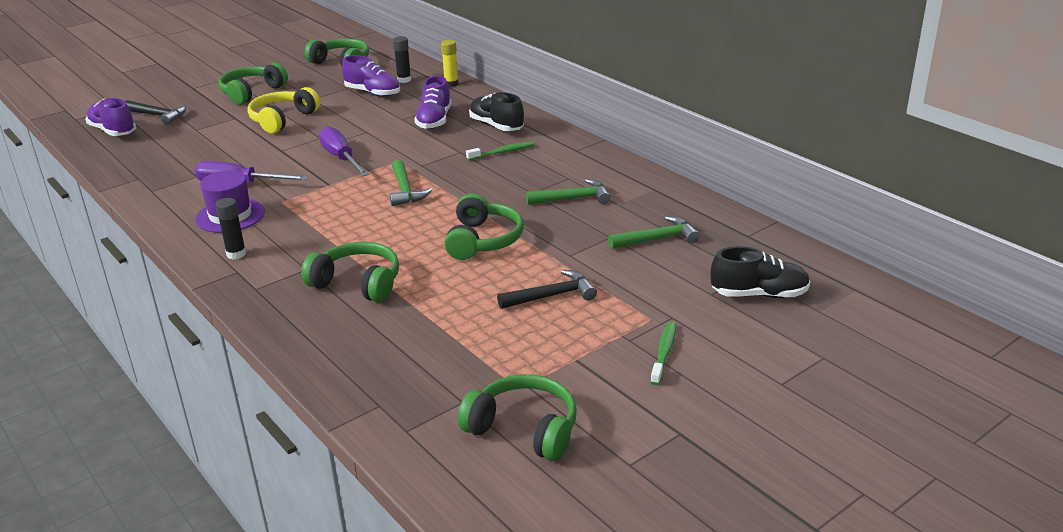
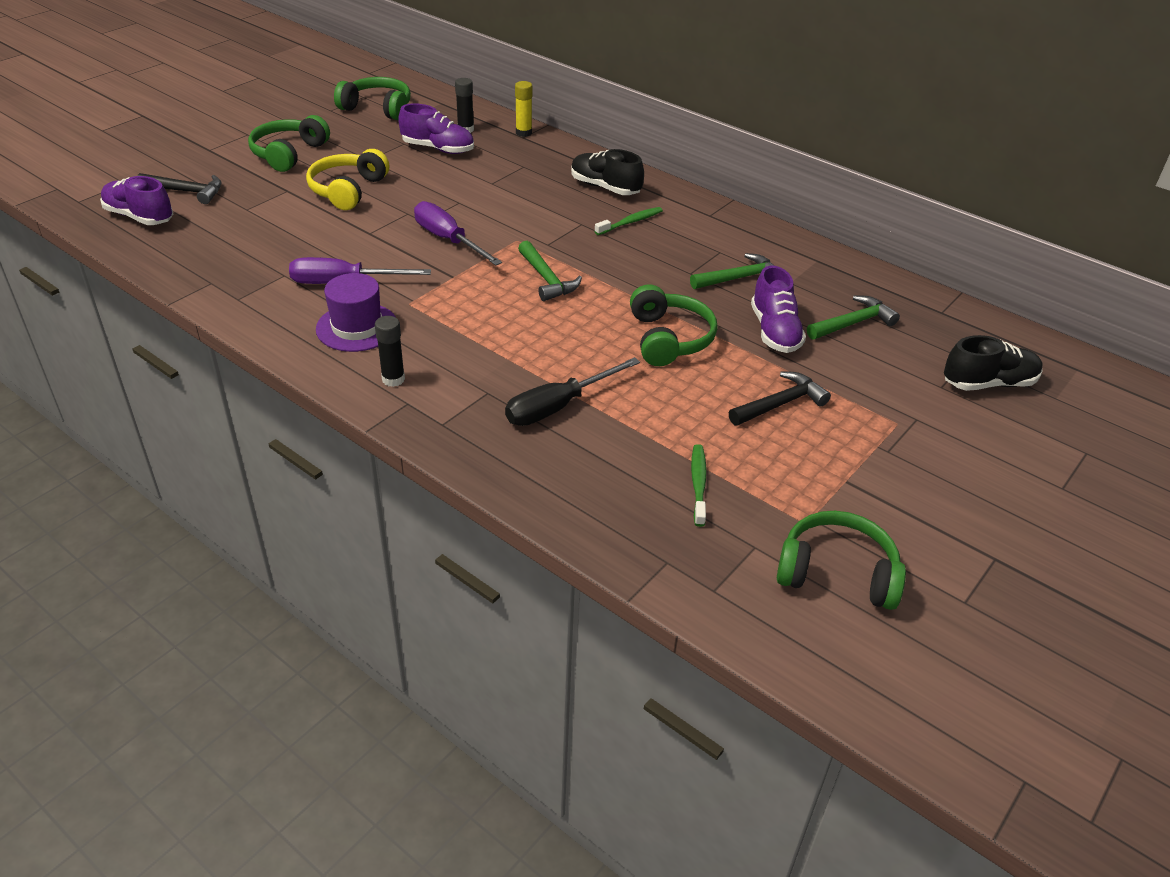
camera: 15 degrees left, 10 degrees up
(357, 283) = (558, 406): green headphones -> black screwdriver
(434, 121) = (530, 184): purple shoe -> purple shoe (774, 331)
(664, 353) = (931, 463): green toothbrush -> green toothbrush (698, 484)

